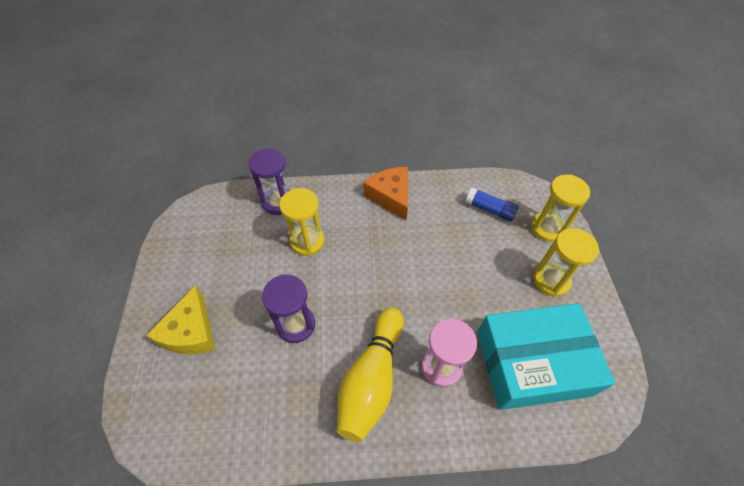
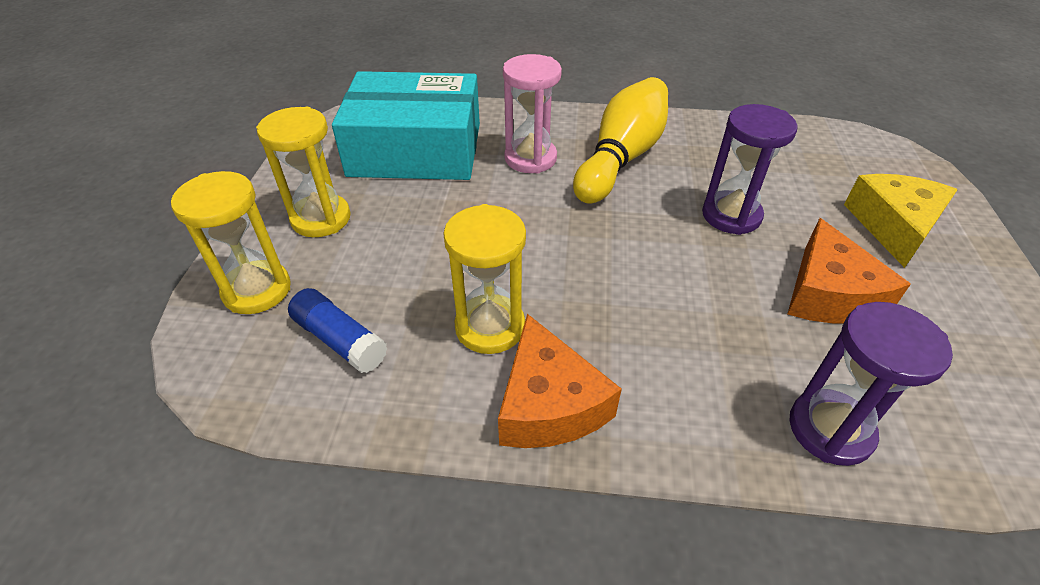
camera: 170 degrees left, 10 degrees down
(254, 270) = (828, 293): none -> orange cheese
(307, 241) = (737, 329): yellow hourglass -> yellow hourglass (490, 327)

